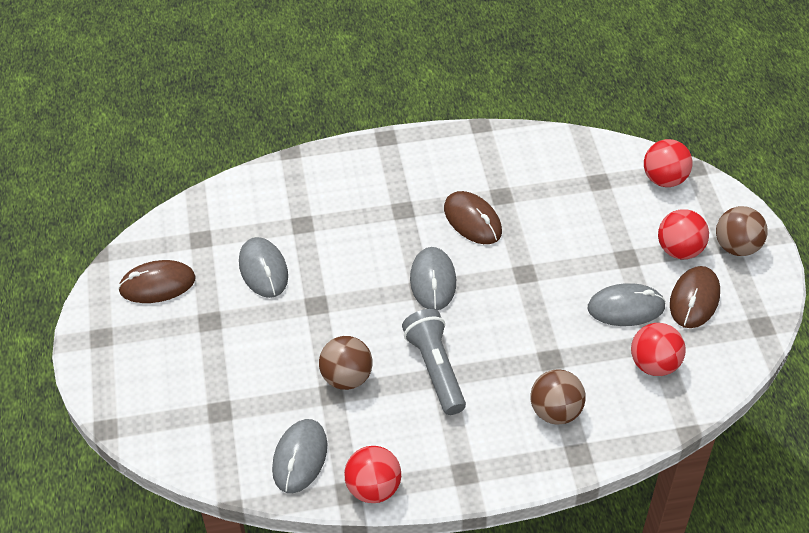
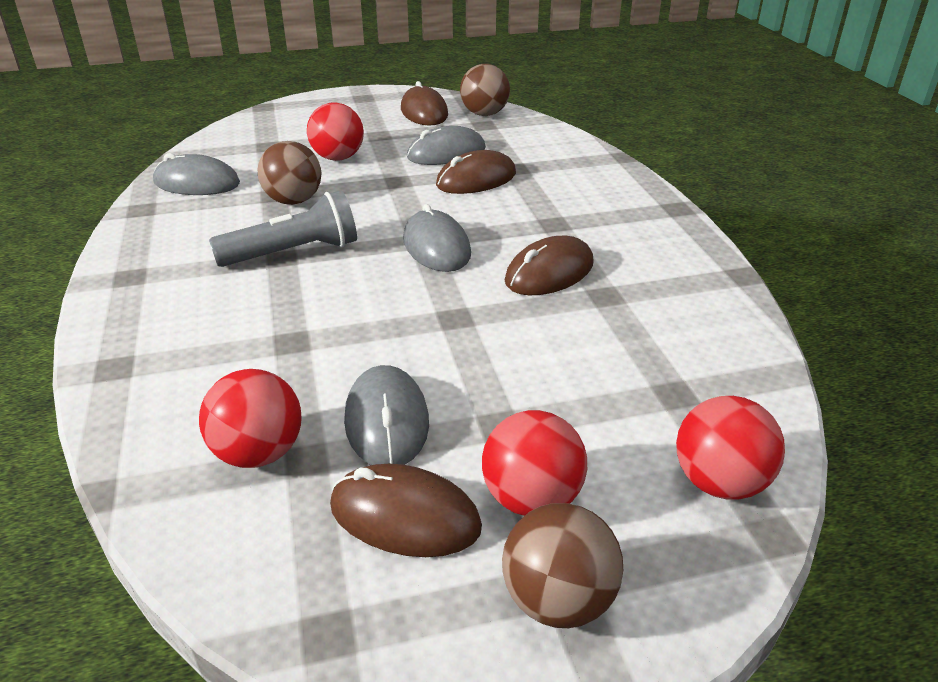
camera: 85 degrees right, 15 degrees down
(321, 251) = (476, 179): none -> brown mouse
(373, 488) = (138, 221): red ball -> red ball (338, 158)
(433, 281) = (436, 247): grey mouse -> grey mouse turned 75 degrees clockwise
(555, 411) = (197, 346): brown ball -> brown ball (484, 114)

